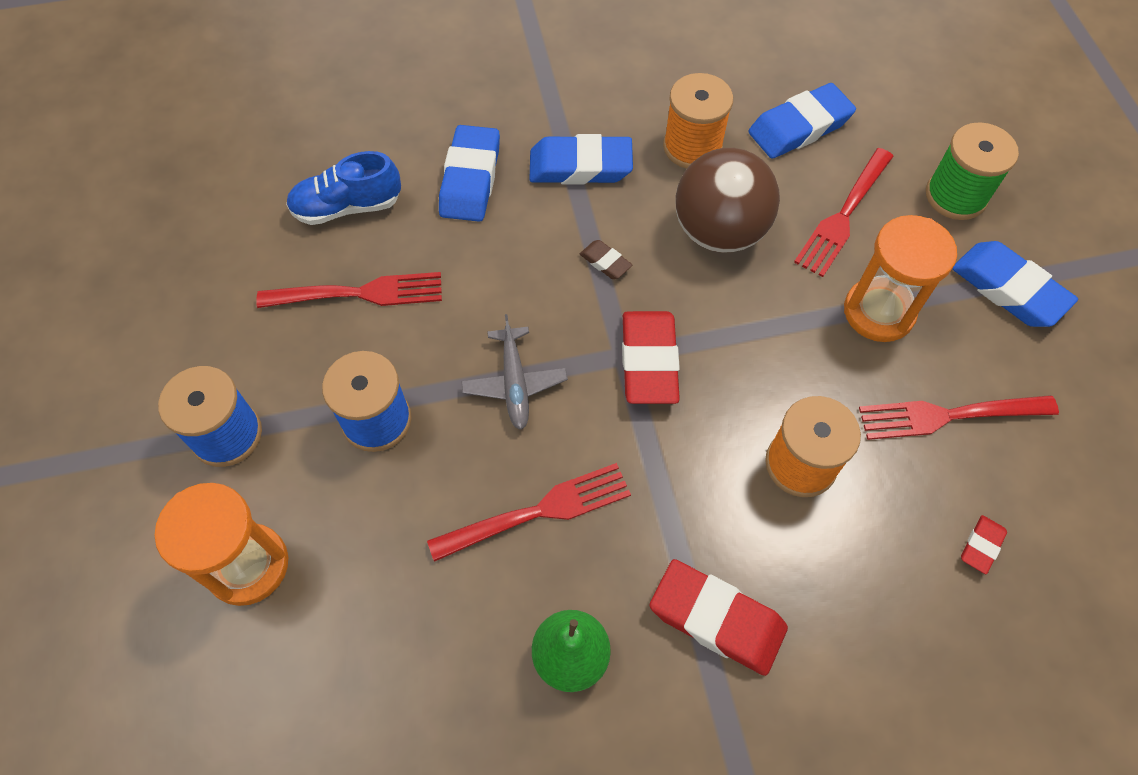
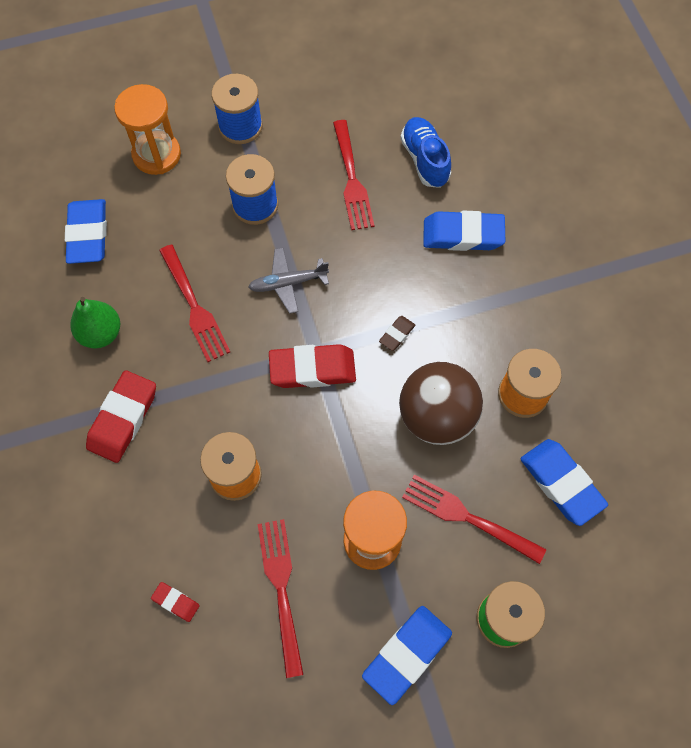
camera: 85 degrees right, 5 degrees up
(580, 166) = (488, 310): blue eraser -> blue eraser (88, 235)

